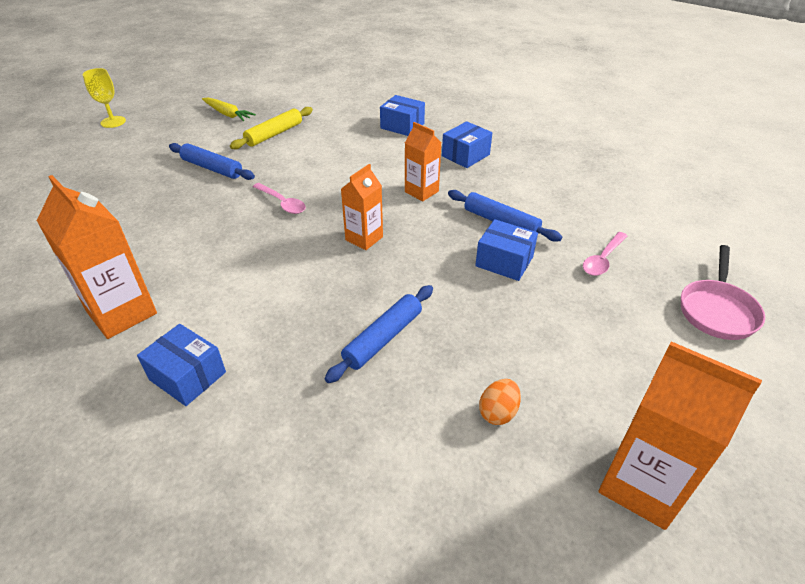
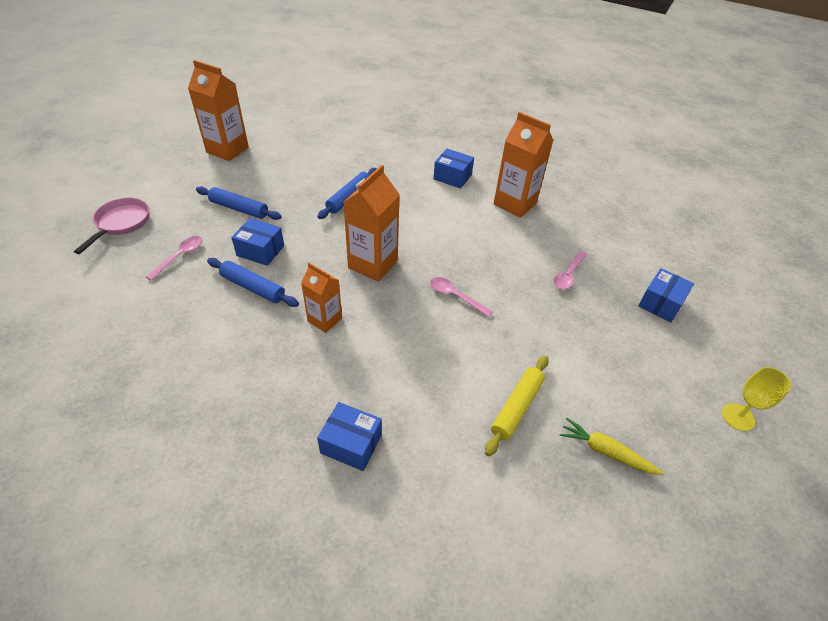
camera: 170 degrees right, 5 degrees up
(141, 215) = (568, 275): none -> pink spoon
(212, 168) = (550, 338): blue rolling pin -> blue rolling pin (239, 209)
(364, 238) = (373, 264): orange carton -> orange carton, size x1.63
(465, 155) = (270, 383): blue box -> blue box (660, 303)
(498, 412) = (286, 170): orange egg -> none

